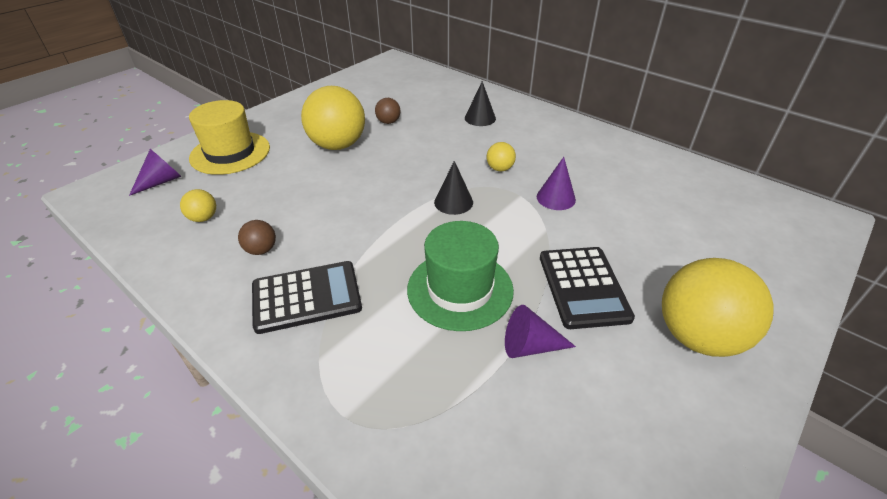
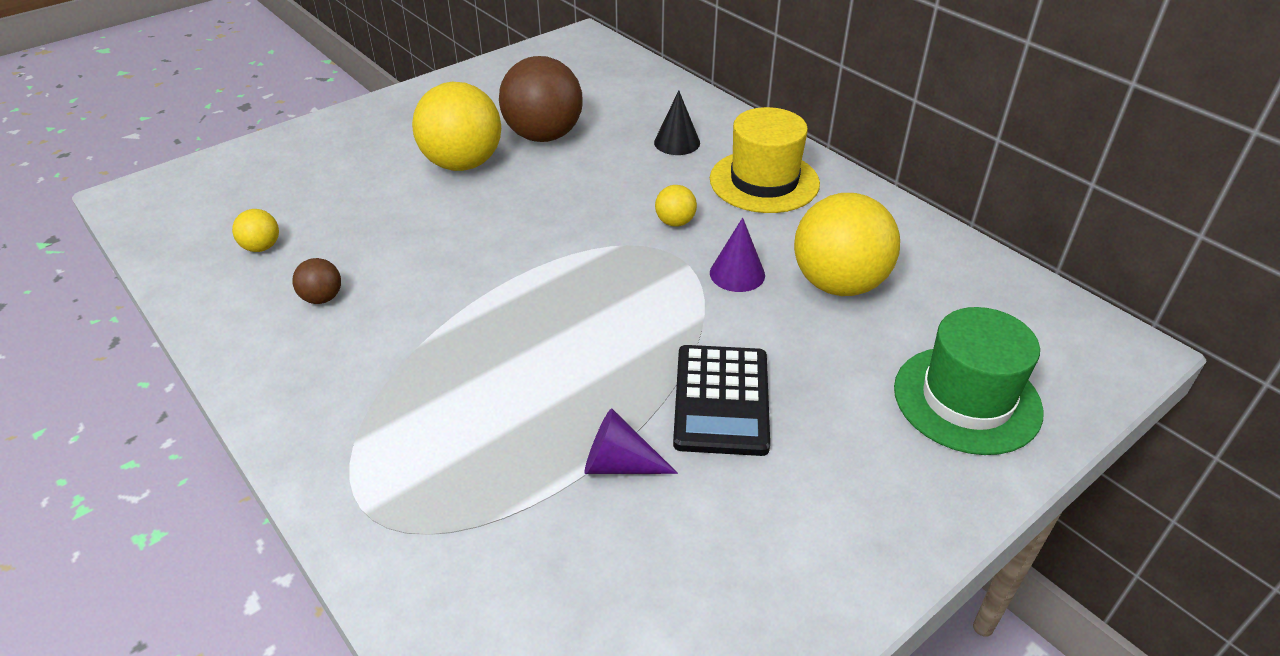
camera: 10 degrees right, 0 degrees up
(161, 181) = (221, 191): purple cone -> none
(230, 153) = (317, 160): yellow hat -> yellow hat (764, 181)
(306, 297) = (361, 365): black calculator -> none
(388, 122) = (543, 136): brown ball -> brown ball, size x2.24
(453, 202) = (592, 263): black cone -> none
(460, 289) = (557, 381): green hat -> green hat (967, 399)
(698, 336) = (847, 484): yellow ball -> yellow ball (838, 284)

